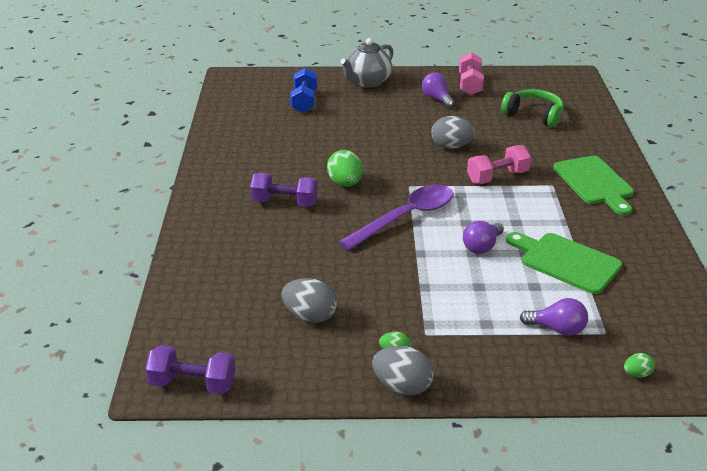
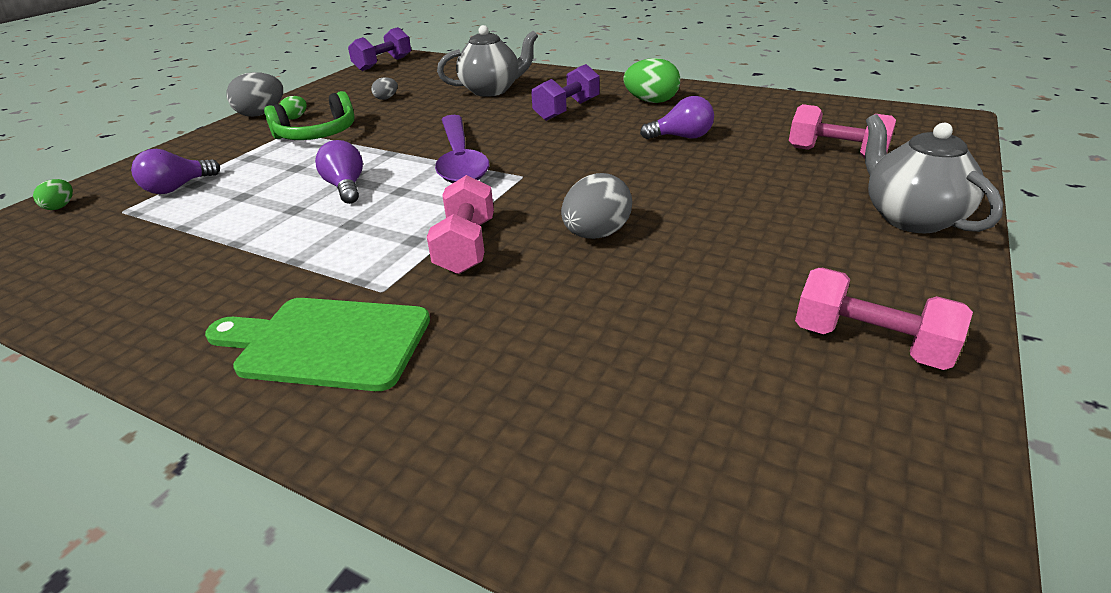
camera: 120 degrees right, 0 degrees up
(255, 257) = (491, 90): none -> grey teapot
(304, 101) = (836, 153): blue dumbbell -> pink dumbbell
(310, 316) = (386, 98): grey egg -> grey egg, size x0.52
(345, 183) = (571, 142): green egg -> green egg (651, 101)
(437, 99) = (801, 273): purple light bulb -> purple light bulb (681, 137)
(533, 115) = (648, 384): green headphones -> green headphones (317, 134)
(566, 261) = (235, 230): green cutting board -> none

